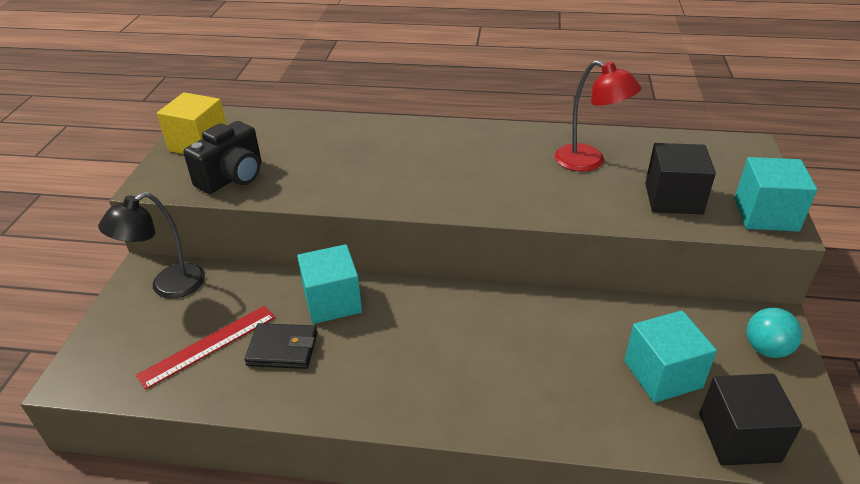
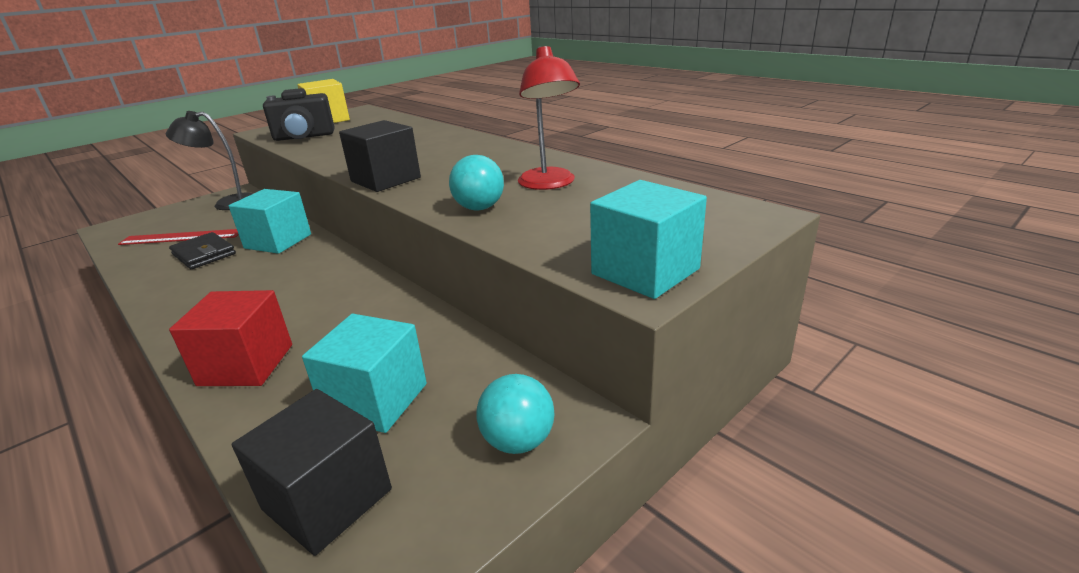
camera: 40 degrees right, 10 degrees down
(538, 406) = (246, 364): none -> red cube
(586, 203) = (479, 208): none -> turquoise ball
(673, 198) = (568, 228): black cube -> black cube (385, 179)

